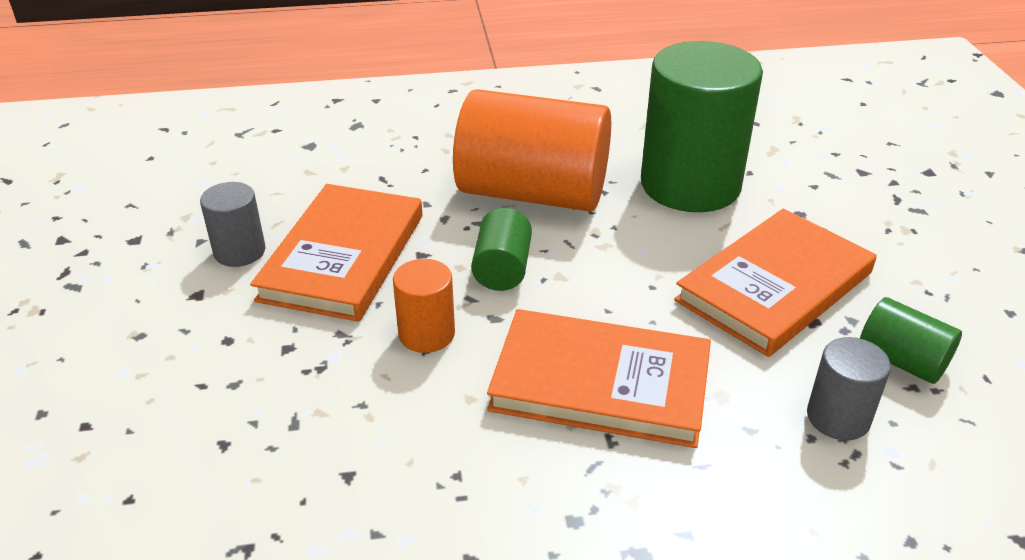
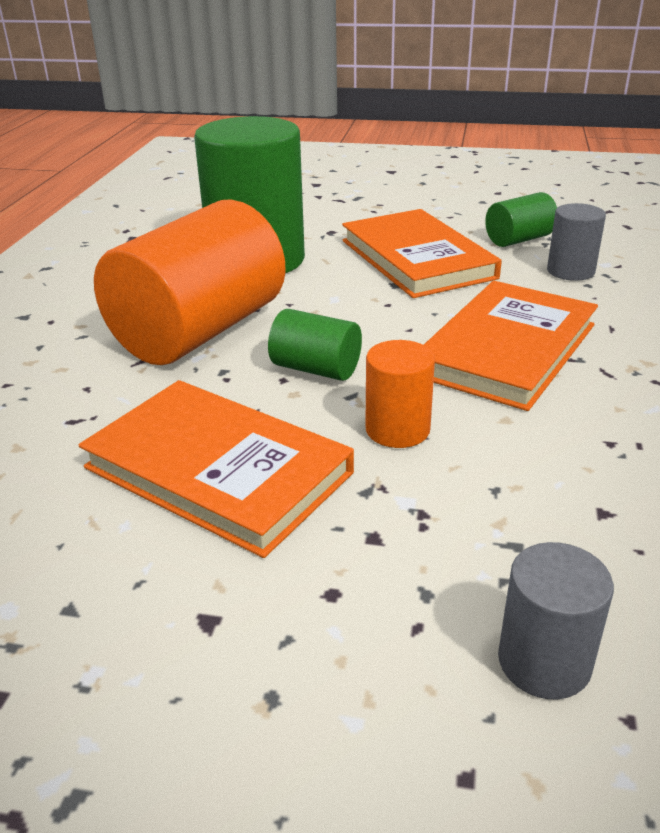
camera: 70 degrees left, 5 degrees down
(239, 251) = (134, 564): grey cylinder -> grey cylinder (544, 661)

